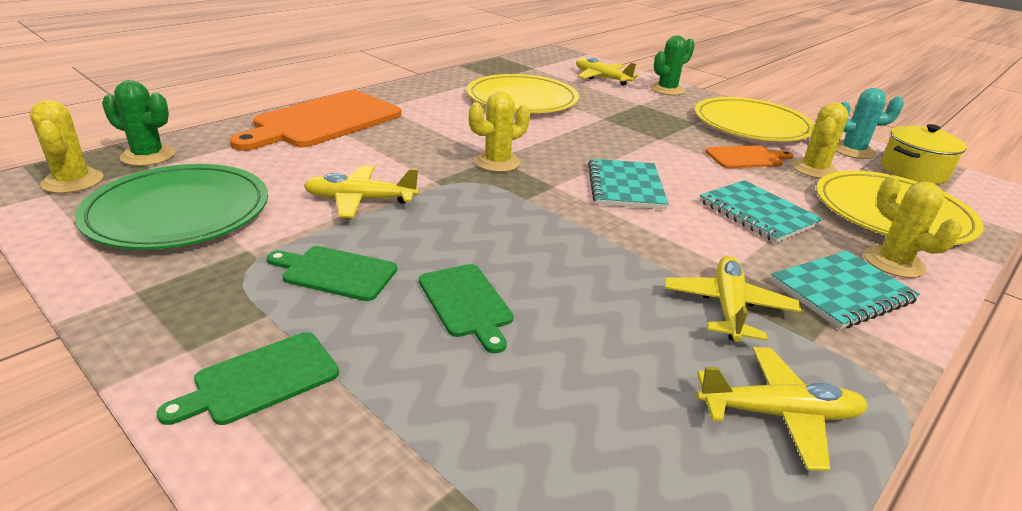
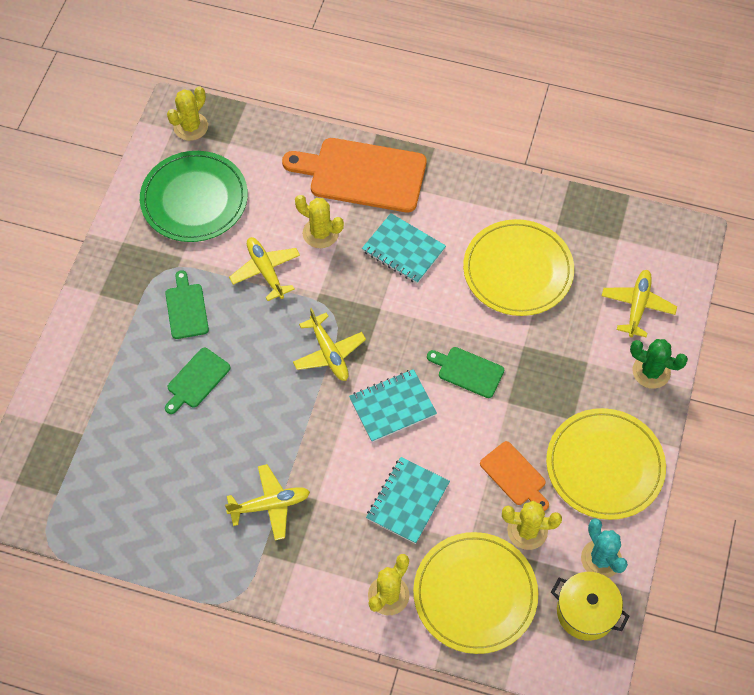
camera: 65 degrees right, 30 degrees up
(148, 156) = (242, 130): green cactus -> none
(260, 379) = (98, 333): green cutting board -> green cutting board (468, 371)
(497, 162) = (374, 314): yellow cactus -> yellow cactus (320, 233)
(779, 414) = (189, 544): yellow plane -> yellow plane (329, 353)
(841, 291) = (326, 565): turquoise notebook -> turquoise notebook (403, 250)

